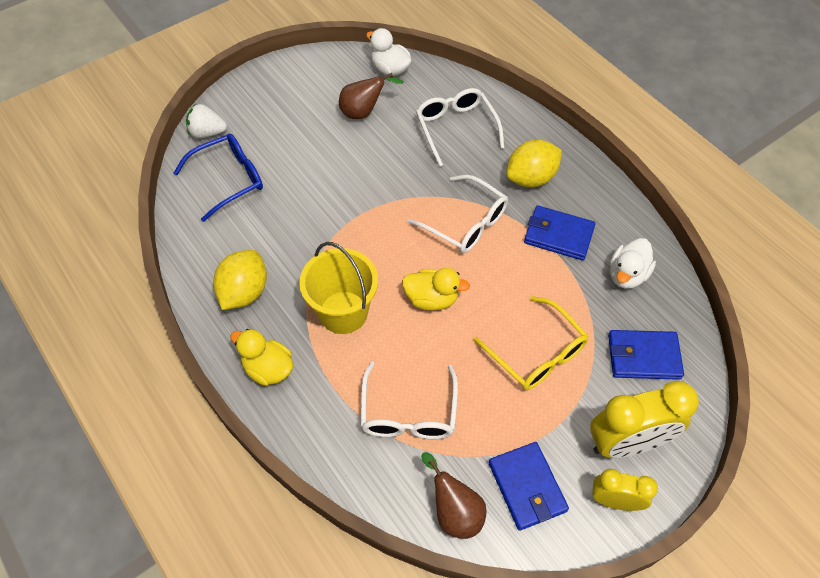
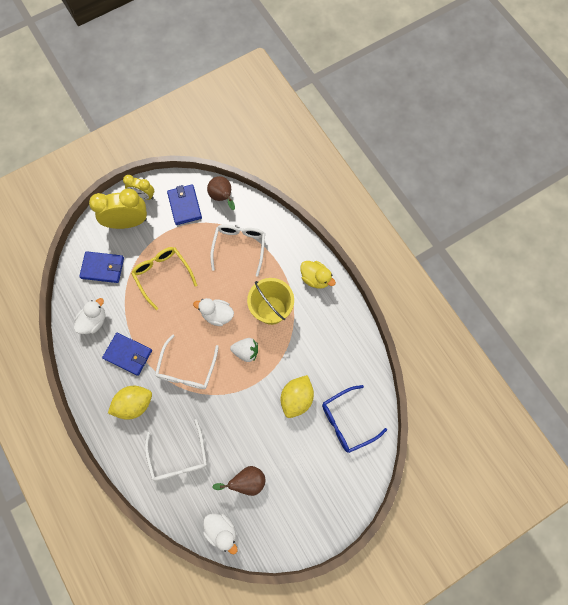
camera: 175 degrees left, 15 degrees up
(207, 132) = (366, 470): white strawberry -> white strawberry (246, 351)
(244, 292) = (331, 329): yellow lemon -> yellow lemon (296, 398)
(431, 299) = (217, 315): yellow duck -> white duck
(466, 223) = (186, 369): white glasses -> white glasses turned 120 degrees counterclockwise

